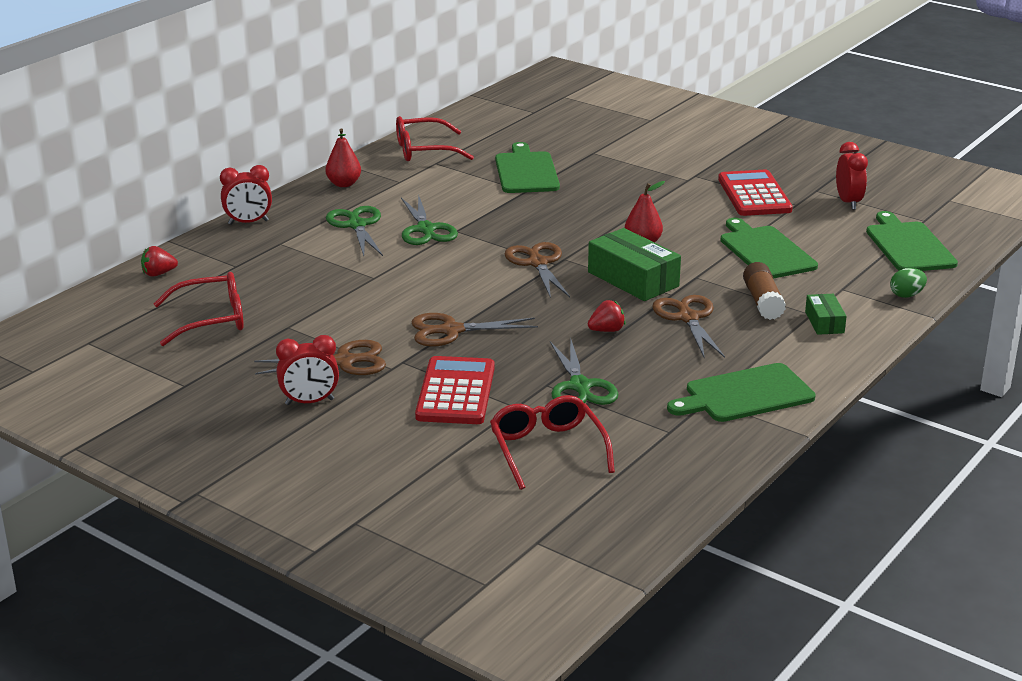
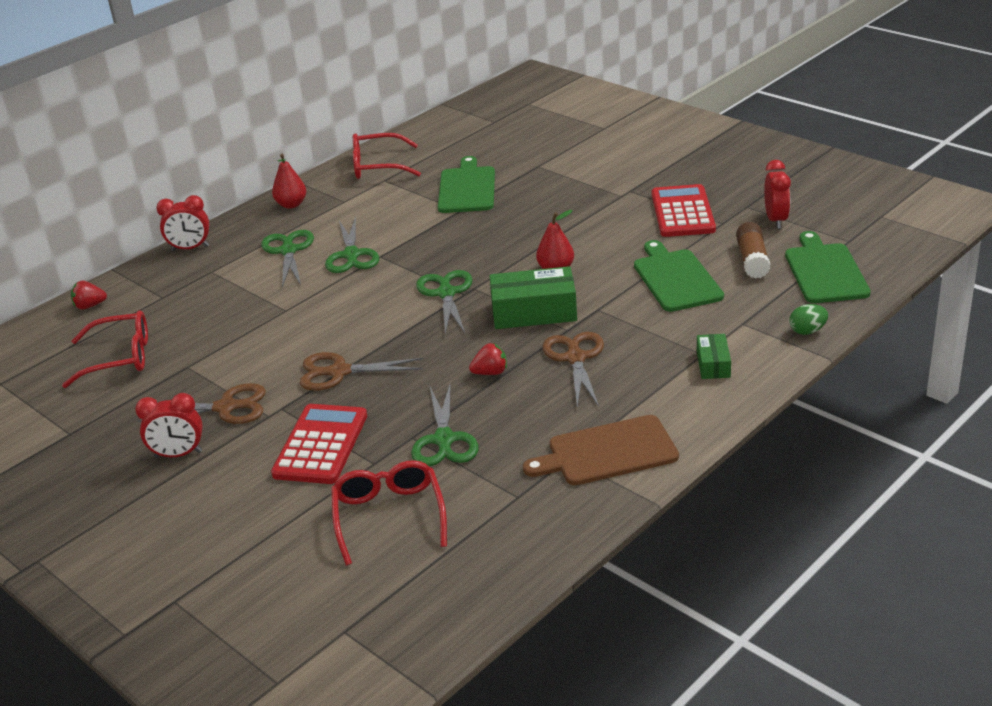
camera: 10 degrees right, 5 degrees up
(537, 263) = (446, 293): brown scissors -> green scissors
(633, 279) = (534, 312): green box -> green box turned 60 degrees counterclockwise
(745, 395) = (607, 452): green cutting board -> brown cutting board
(762, 302) = (656, 339): brown glue stick -> brown glue stick (752, 260)

